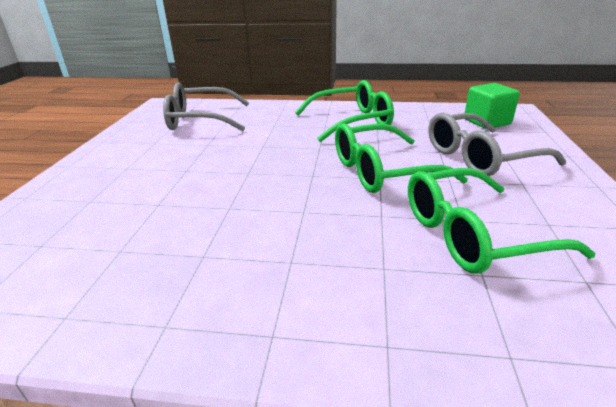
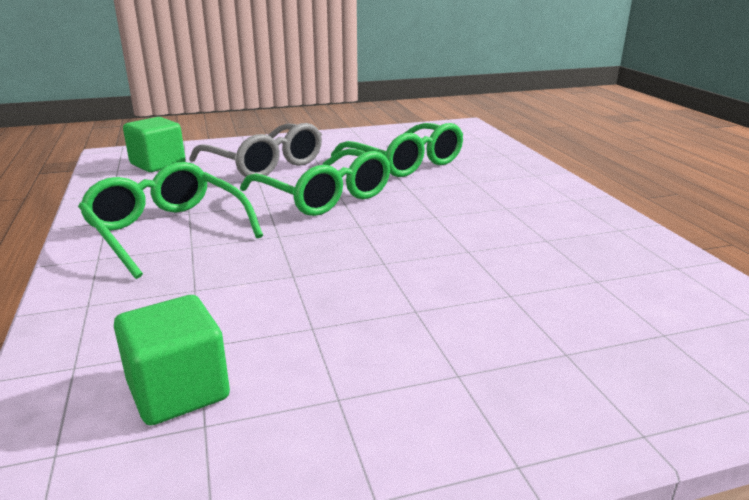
camera: 115 degrees left, 5 degrees down
(200, 120) = (178, 391): grey glasses -> green cube

